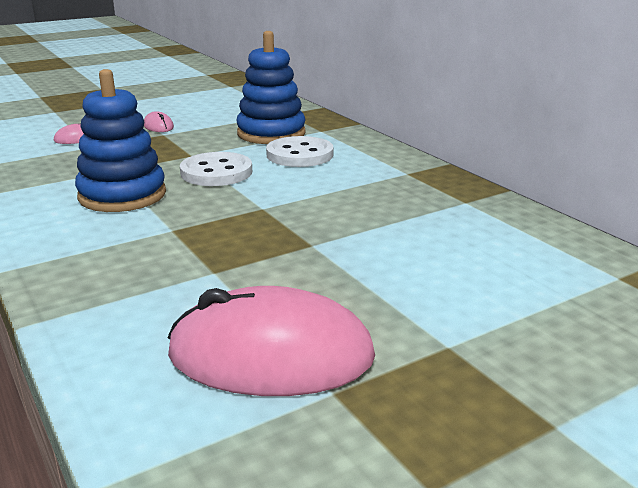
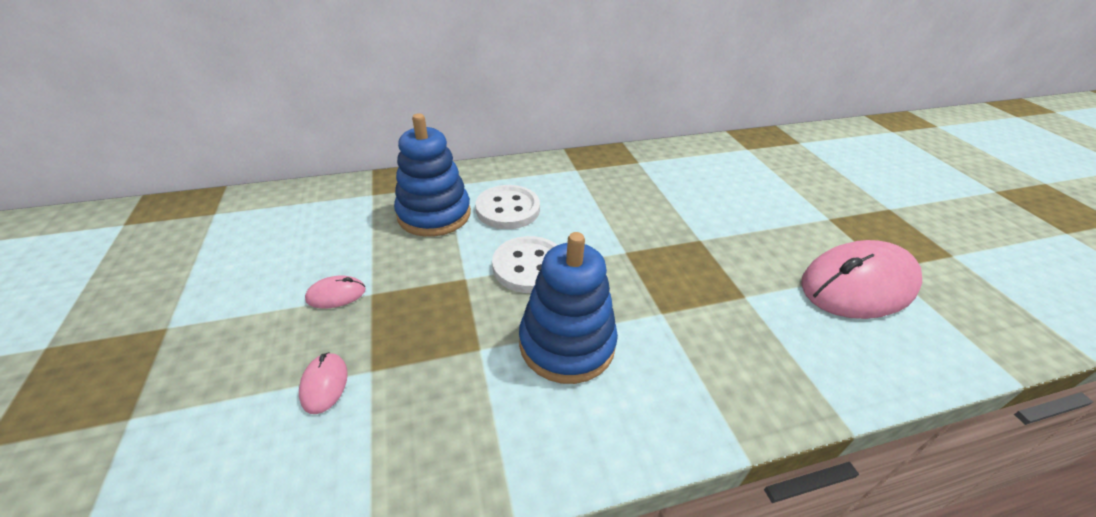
camera: 75 degrees left, 15 degrees up
(271, 355) = (857, 285): pink mouse -> pink mouse turned 45 degrees clockwise

